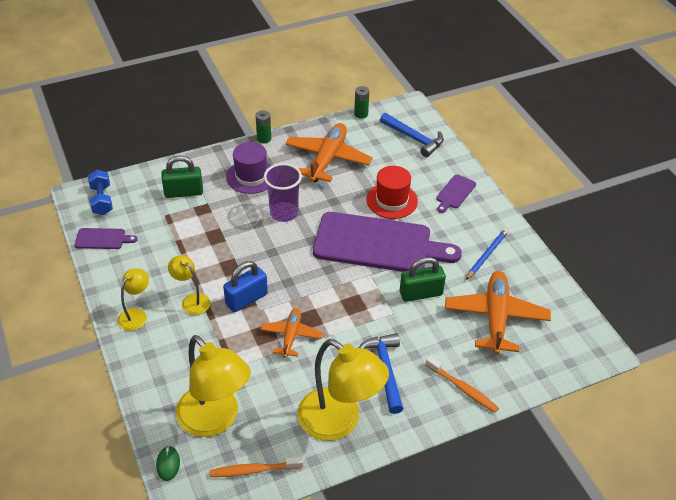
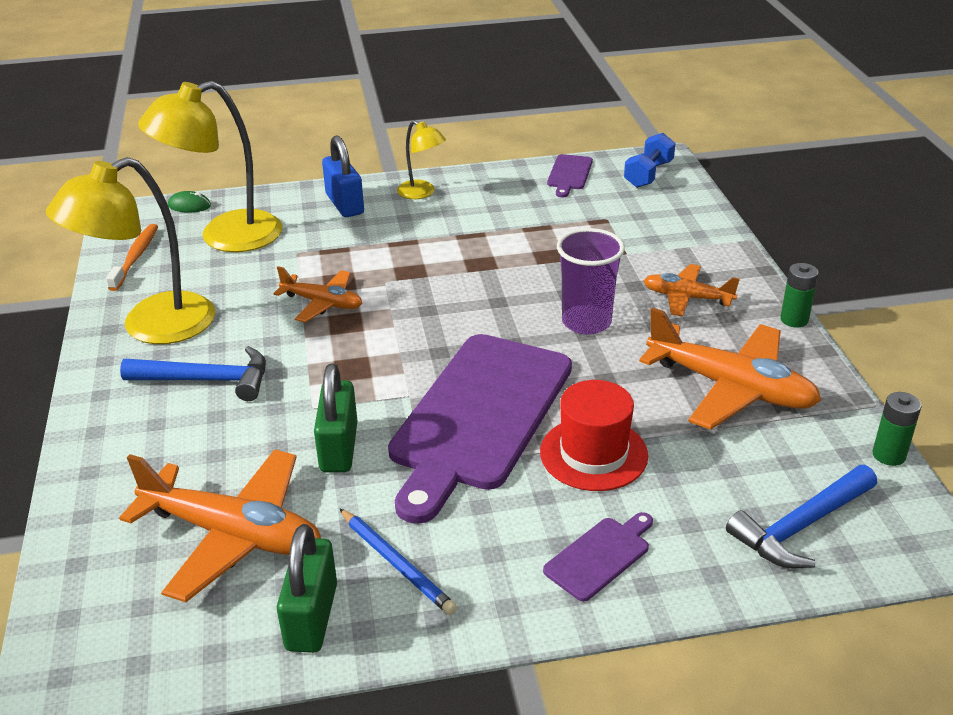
camera: 105 degrees right, 10 degrees down
(102, 200) = (648, 174): blue dumbbell -> blue dumbbell turned 60 degrees counterclockwise
(184, 192) = (655, 235): green padlock -> green padlock (312, 617)
(192, 300) = (428, 231): yellow lamp -> none
(246, 299) = (410, 272): blue padlock -> blue padlock (344, 204)
(251, 176) = (687, 298): purple hat -> orange plane
(455, 193) = (600, 556): purple cutting board -> purple cutting board turned 90 degrees clockwise
(462, 388) = (117, 456): orange toothbrush -> none

